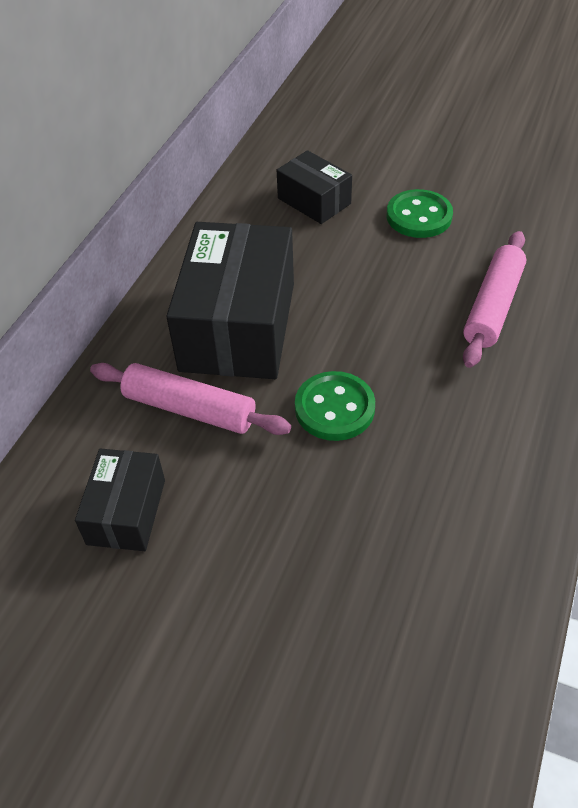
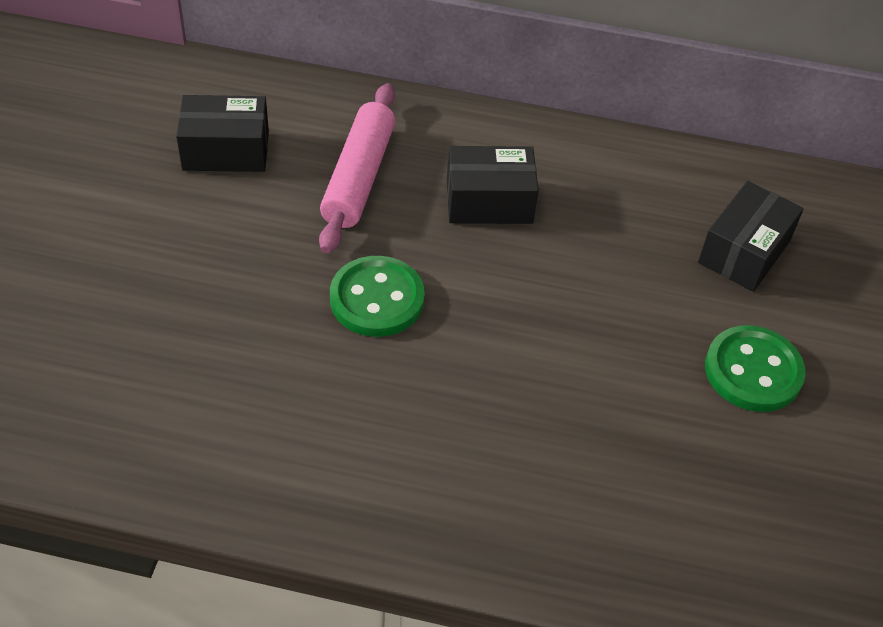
camera: 75 degrees right, 0 degrees up
(238, 326) = (489, 201): black box -> black box, size x0.53
(493, 307) = (585, 460): pink rolling pin -> none

